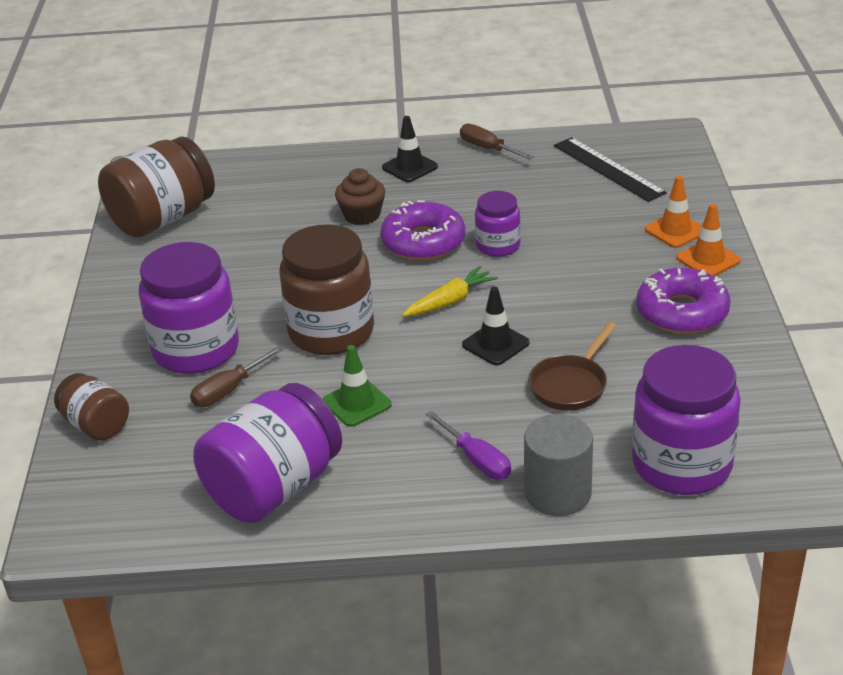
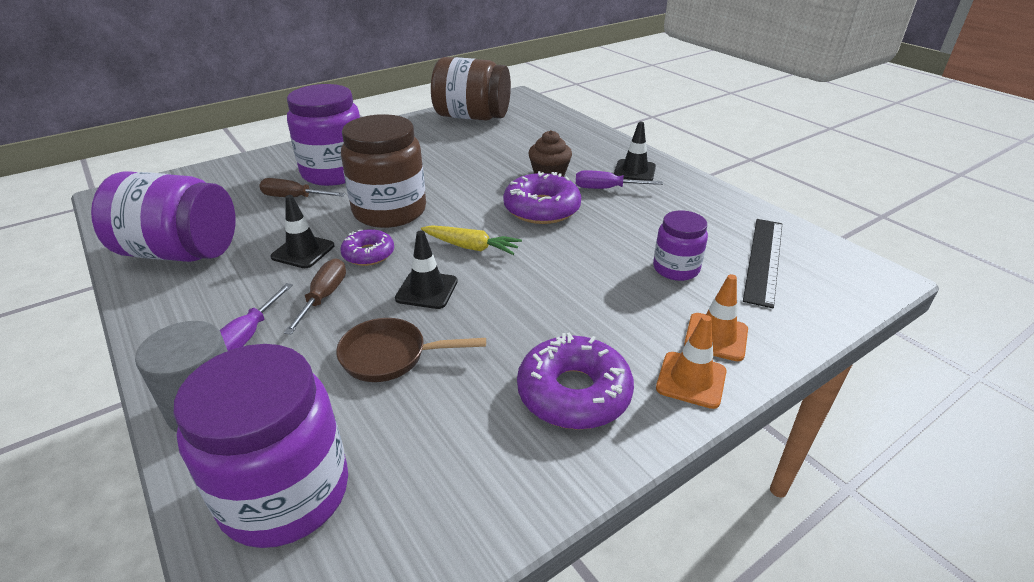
camera: 55 degrees right, 0 degrees up
(96, 425) = (234, 169): brown jar -> none
(357, 403) = (303, 251): green traffic cone -> black traffic cone
(403, 363) = (368, 254): none -> purple donut
(425, 194) = (607, 189): none -> purple screwdriver
(488, 149) = (706, 193): brown screwdriver -> brown screwdriver (323, 297)
(498, 246) = (573, 243): purple jar -> purple jar (676, 268)

